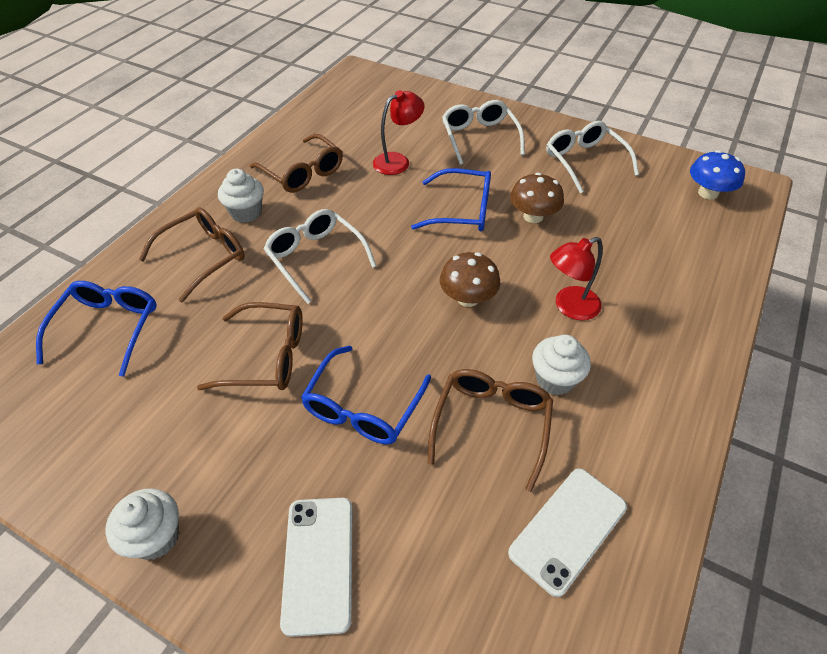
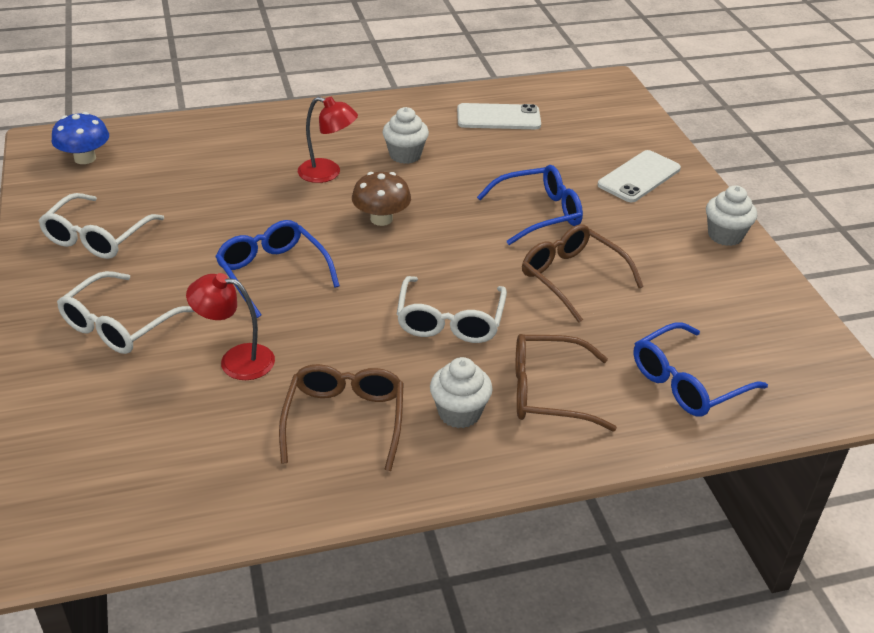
camera: 135 degrees left, 10 degrees down
(491, 424) = (474, 163): brown glasses -> none
(533, 216) = (232, 231): brown mushroom -> none

